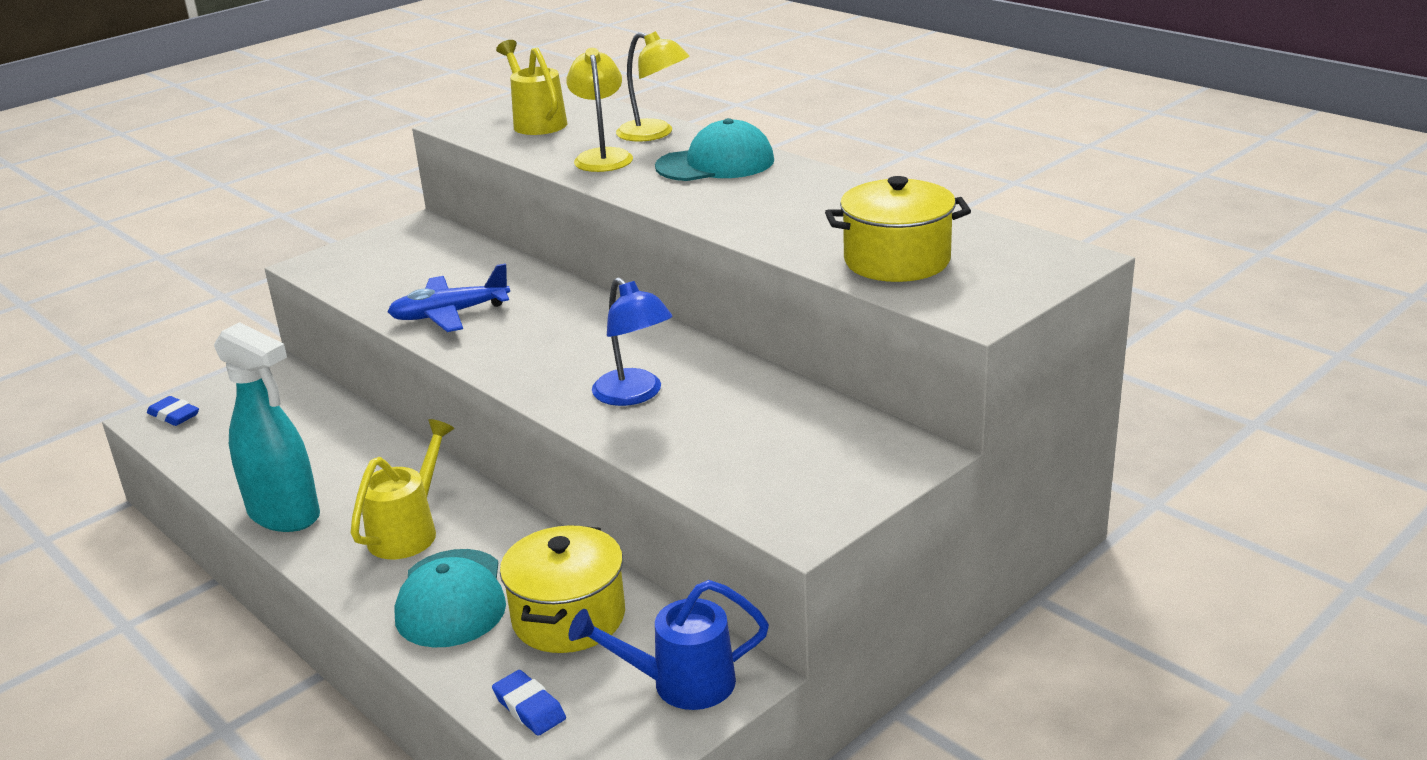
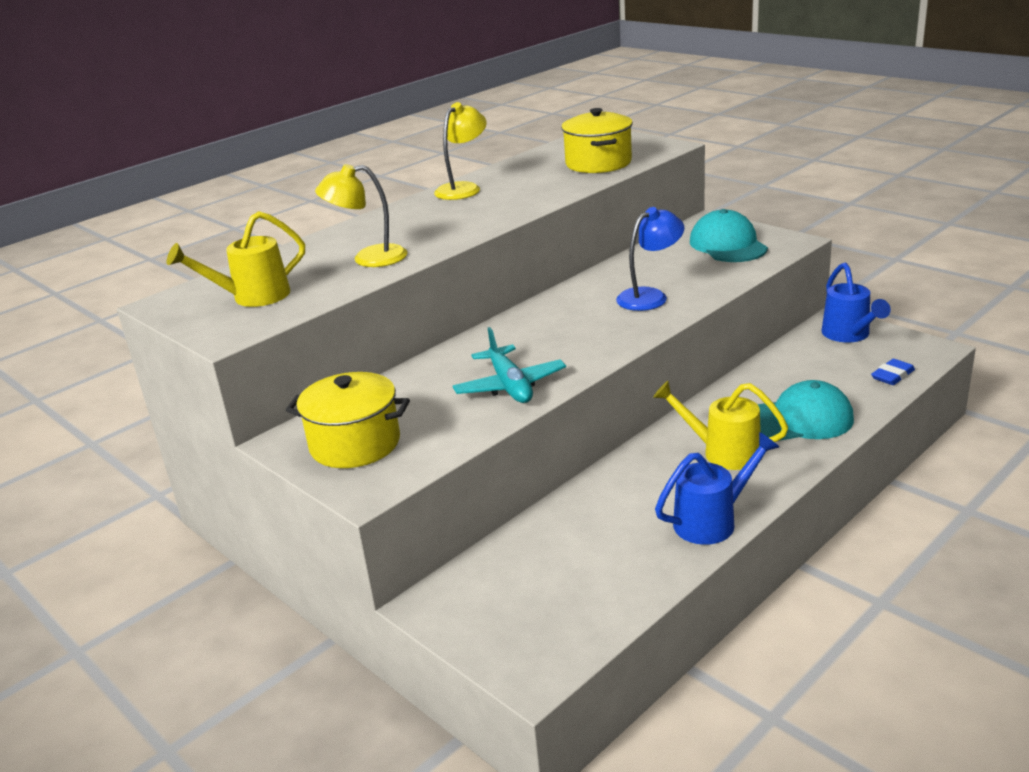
camera: 90 degrees left, 0 degrees up
(174, 415) = (528, 656): blue eraser -> none
(285, 515) = (712, 521): turquoise spray bottle -> blue watering can
(449, 314) = (510, 386): blue plane -> turquoise plane
(569, 617) = (803, 375): yellow pot -> yellow pot (355, 444)
(654, 134) = (323, 246): yellow lamp -> yellow lamp (463, 188)
(715, 164) = (408, 219): turquoise cap -> turquoise cap (728, 245)

